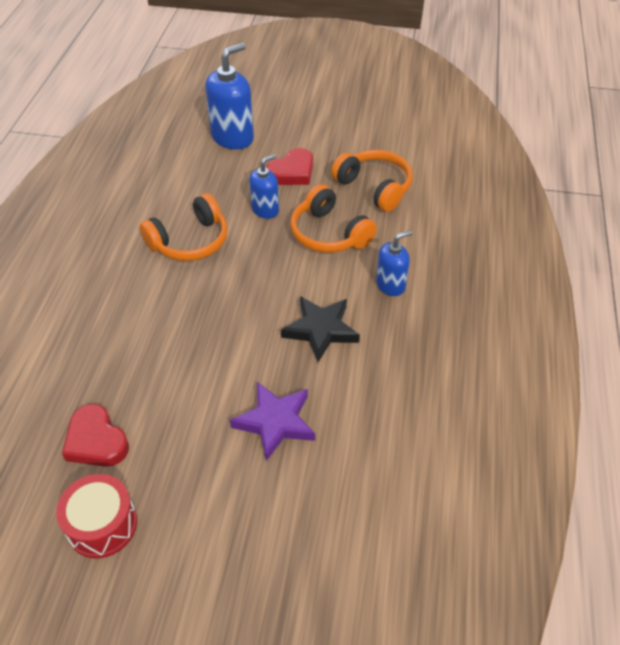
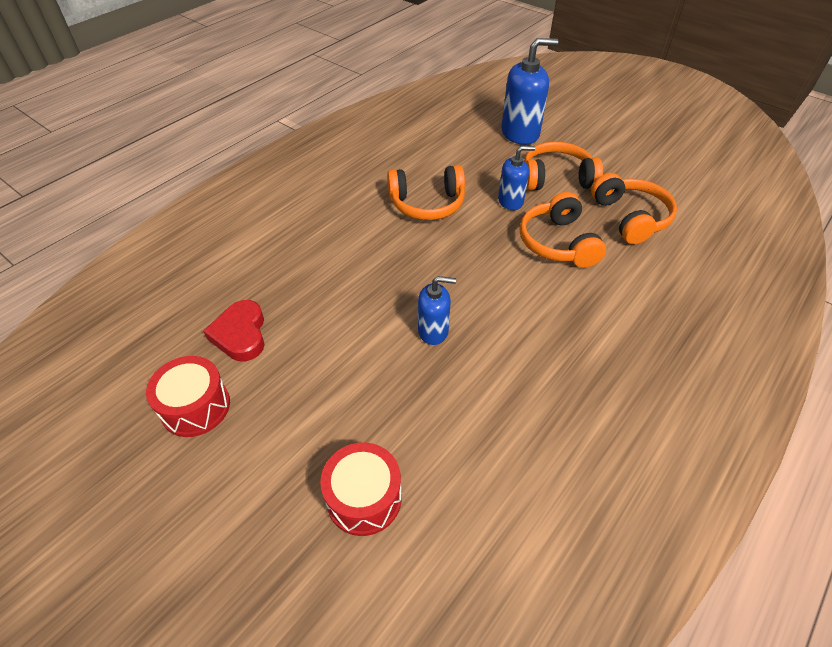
camera: 30 degrees right, 0 degrees up
(275, 422) = (397, 390): purple star -> none
(292, 172) = (556, 178): red heart -> orange headphones
(305, 520) = (364, 498): none -> red drum
(321, 330) = (494, 325): black star -> none
(390, 285) = (591, 312): blue soap dispenser -> blue soap dispenser (433, 331)

